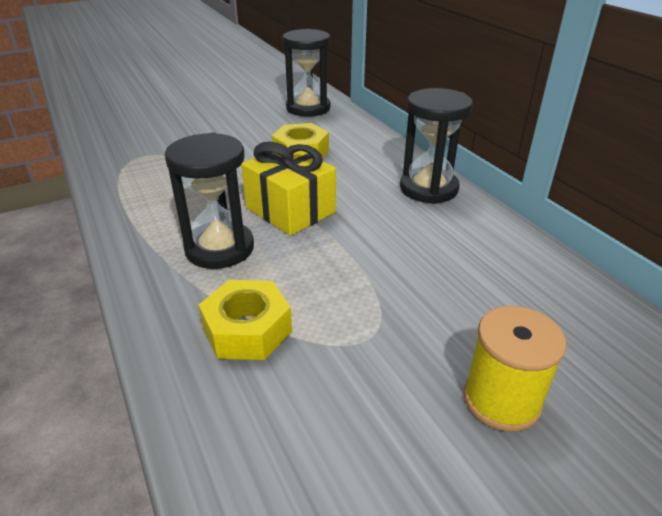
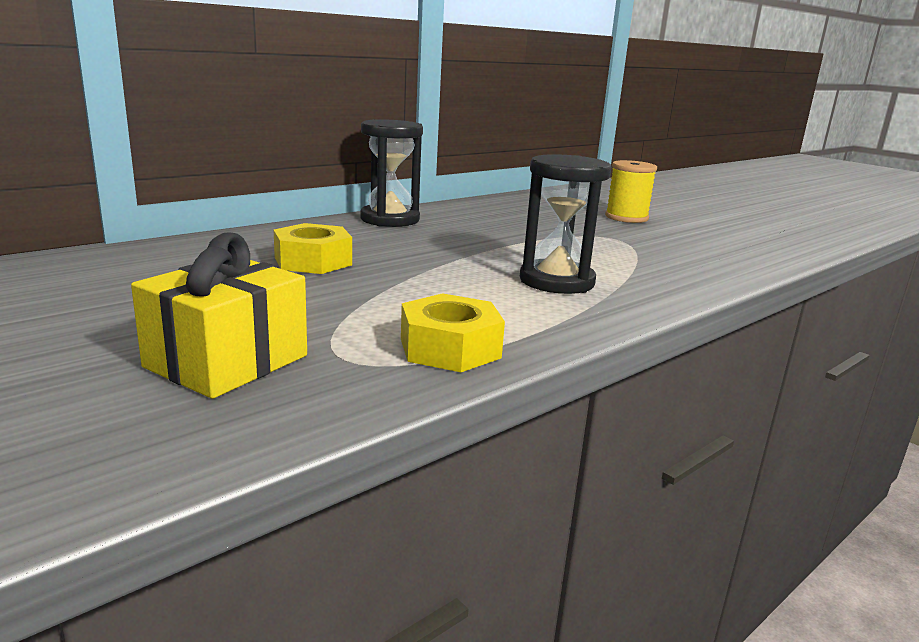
camera: 105 degrees left, 15 degrees down
(247, 330) = (648, 265): yellow nut -> yellow nut (450, 348)
(290, 210) = (462, 260): yellow gift -> yellow gift (227, 361)
(308, 108) = (134, 262): black hourglass -> none

